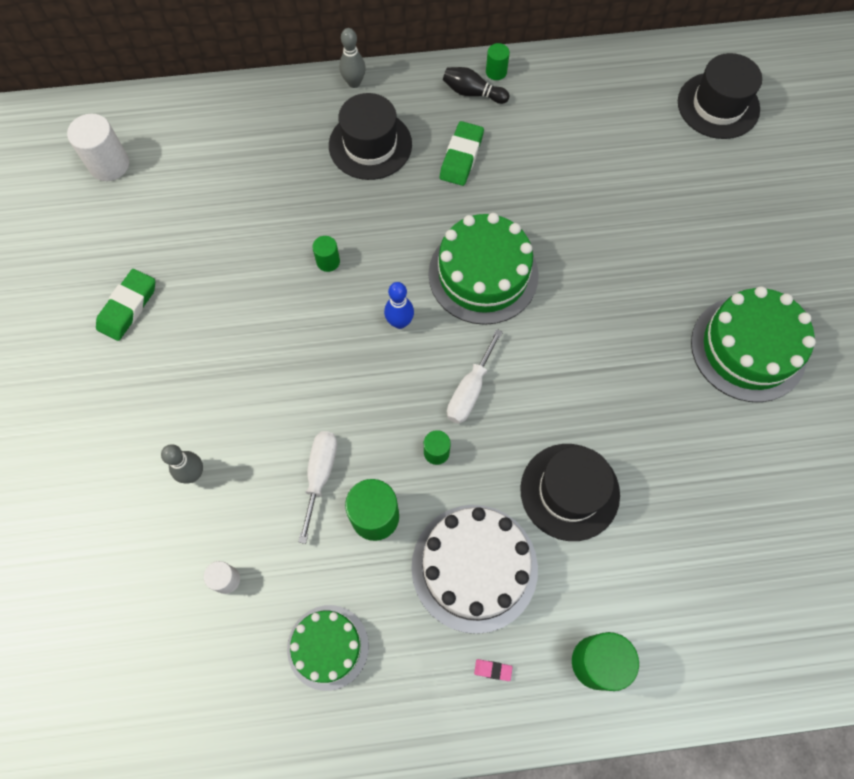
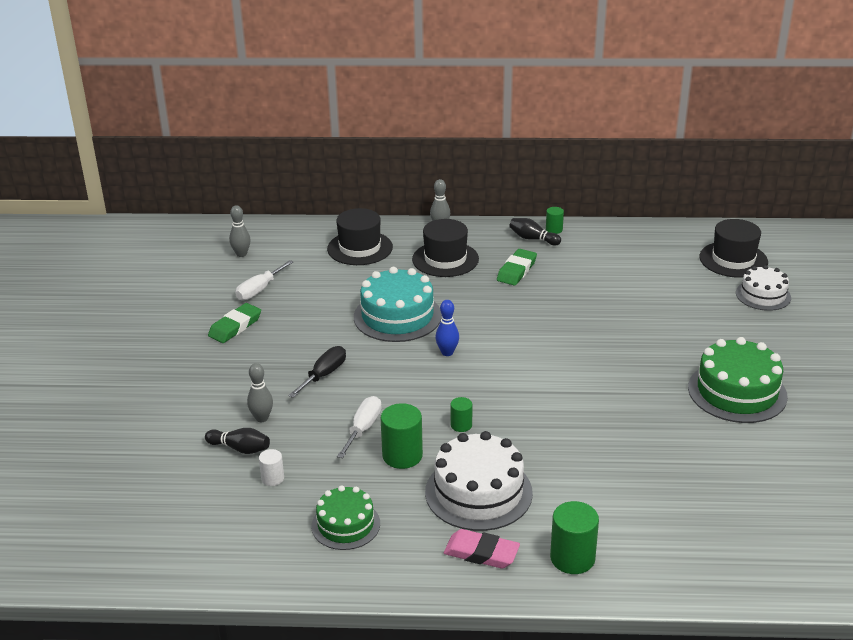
camera: 10 degrees right, 35 degrees down
(109, 164) = (241, 254): white cylinder -> grey bowling pin
(177, 532) = (240, 448): none -> black bowling pin
(255, 383) = (324, 375): none -> black screwdriver
(328, 261) = (397, 316): green cylinder -> turquoise cake
(470, 390) = (496, 394): white screwdriver -> white screwdriver (259, 290)
(483, 274) = (521, 333): green cake -> none
(493, 670) = (481, 553): pink eraser -> pink eraser, size x2.30
(569, 491) = (568, 457): black hat -> black hat (360, 248)
(759, 168) = (763, 295): none -> white cake

